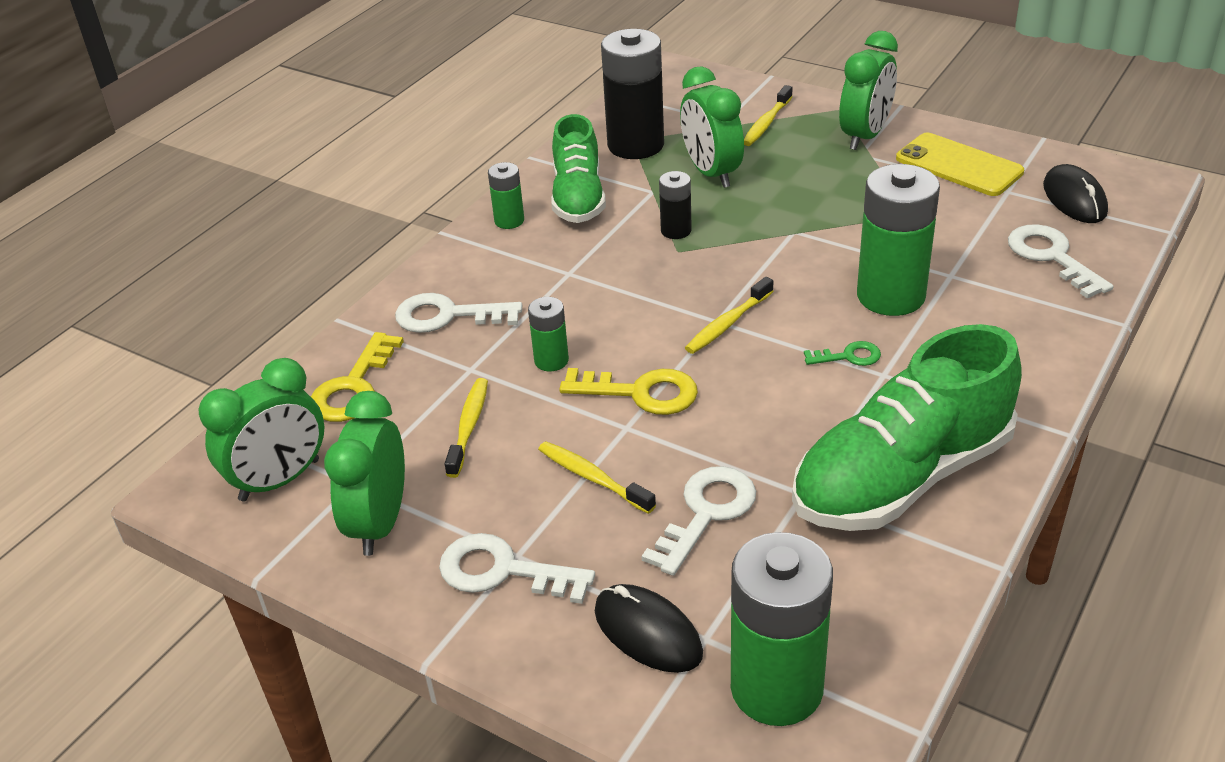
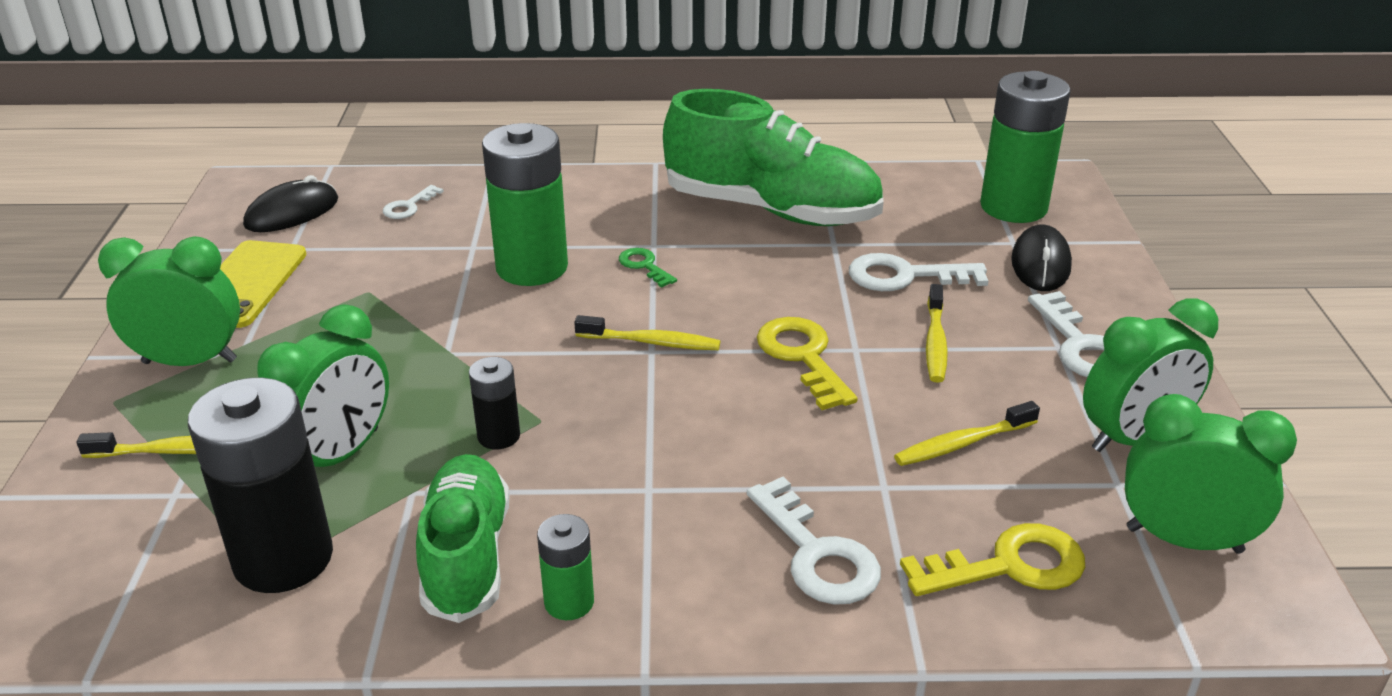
camera: 125 degrees left, 5 degrees down
(551, 360) = (814, 432): green battery -> none
(578, 197) = (466, 556): green shoe -> green shoe turned 60 degrees counterclockwise
(1051, 257) = (408, 206): white key -> white key, size x0.56

